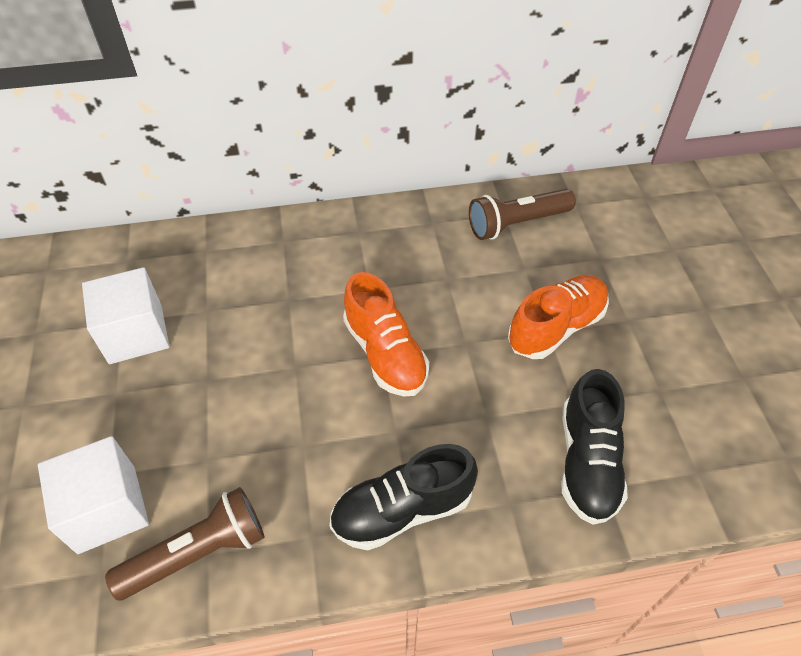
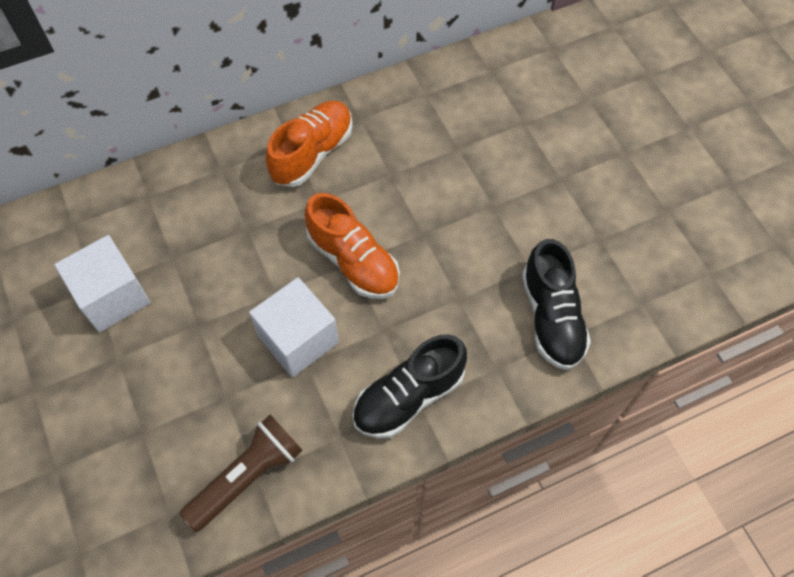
camera: 15 degrees left, 10 degrees up
(107, 509) = (152, 461): white cube -> white cube (298, 339)
(517, 223) = (440, 102): brown flashlight -> none
(556, 327) = (499, 200): orange shoe -> orange shoe (312, 153)

